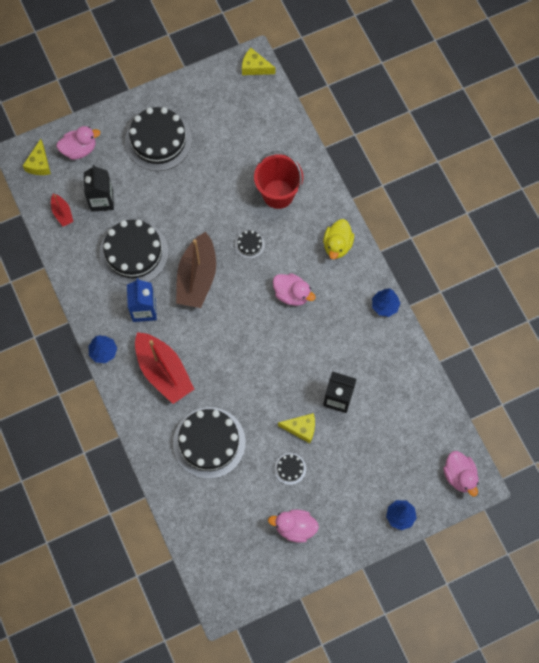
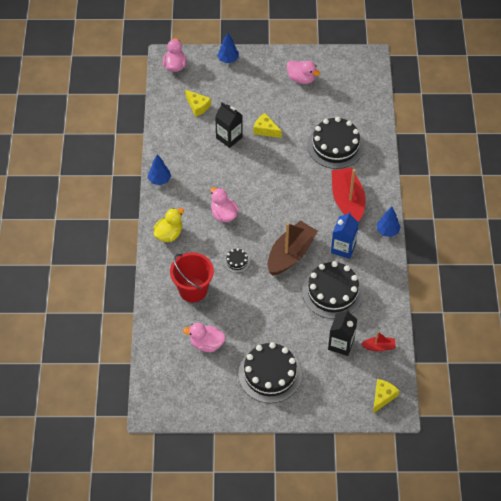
camera: 155 degrees left, 15 degrees down
(62, 213) = (379, 347): red boat -> red boat turned 90 degrees clockwise
(79, 149) = (342, 395): pink duck -> pink duck (206, 344)
(255, 67) = (152, 403): yellow cheese -> yellow cheese (198, 106)
(290, 469) = (286, 110): black cake -> none

